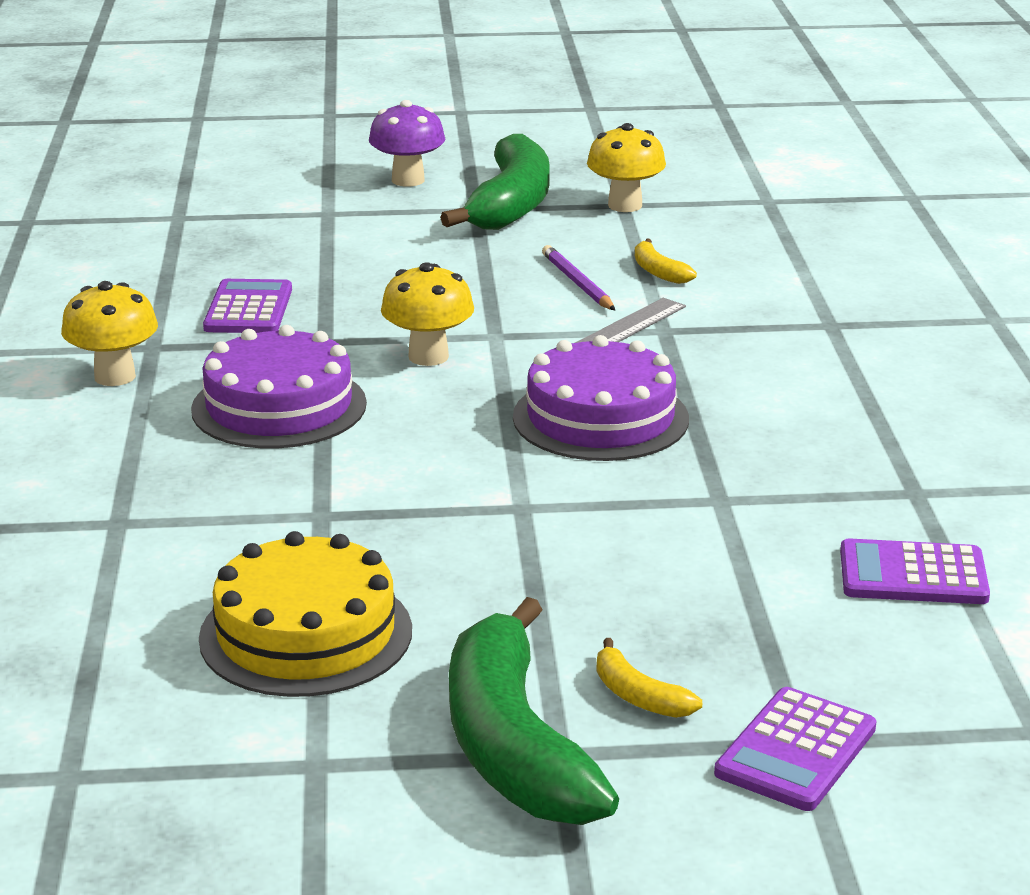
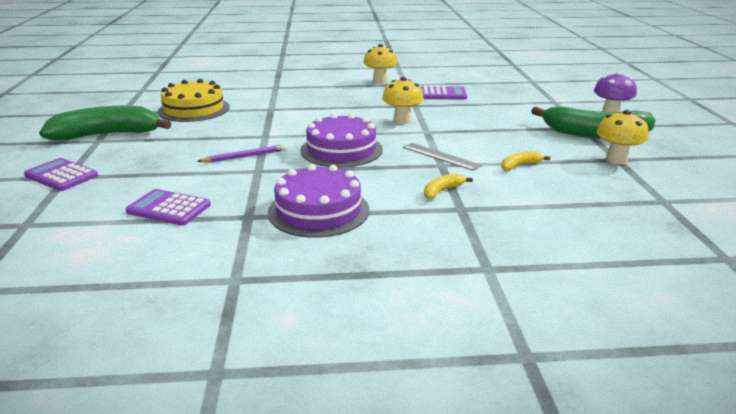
camera: 90 degrees right, 0 degrees up
(279, 406) = (355, 101): purple cake -> purple cake (318, 211)
(577, 283) = (495, 147): purple pencil -> purple pencil (245, 156)
(638, 696) = (120, 152): yellow banana -> yellow banana (442, 191)
(913, 575) = (168, 208): purple calculator -> purple calculator turned 75 degrees counterclockwise

